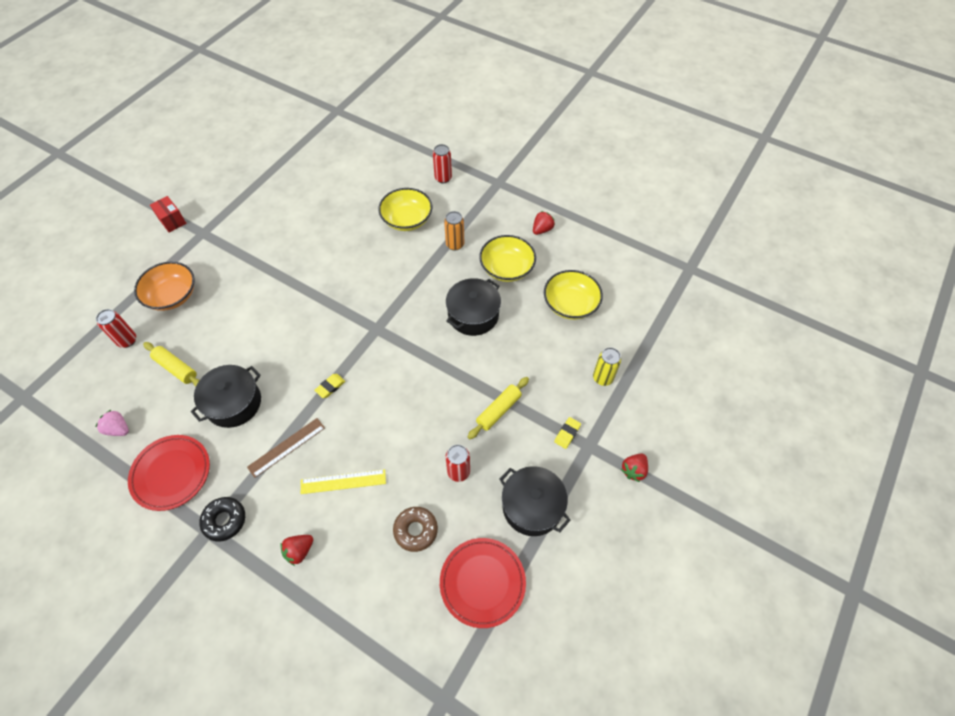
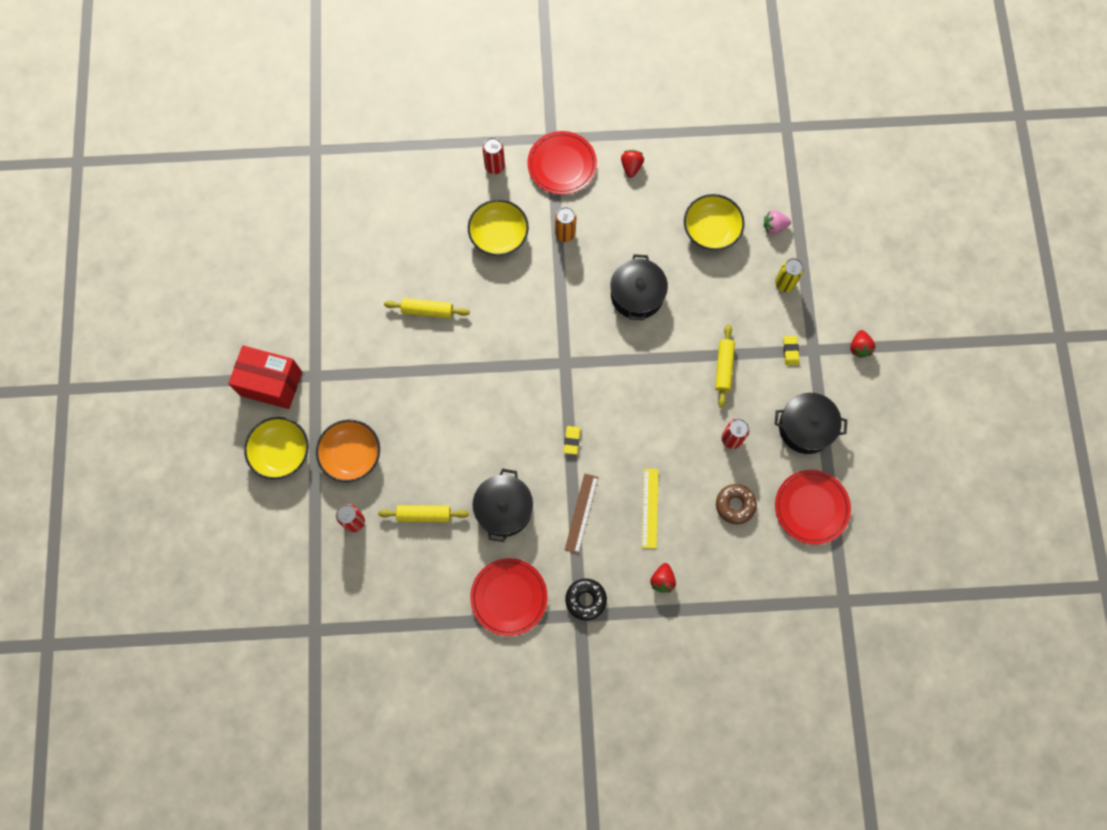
camera: 35 degrees left, 15 degrees up
(118, 429) = (428, 596): pink strawberry -> pink strawberry (774, 226)
(172, 221) = (271, 383): red box -> red box, size x1.82
(314, 237) = (427, 310): none -> yellow rolling pin
(343, 481) = (650, 508): yellow ruler -> yellow ruler turned 45 degrees counterclockwise
(491, 202) = (562, 165): none -> red plate
(507, 268) = (630, 229): yellow bowl -> yellow bowl (281, 452)

